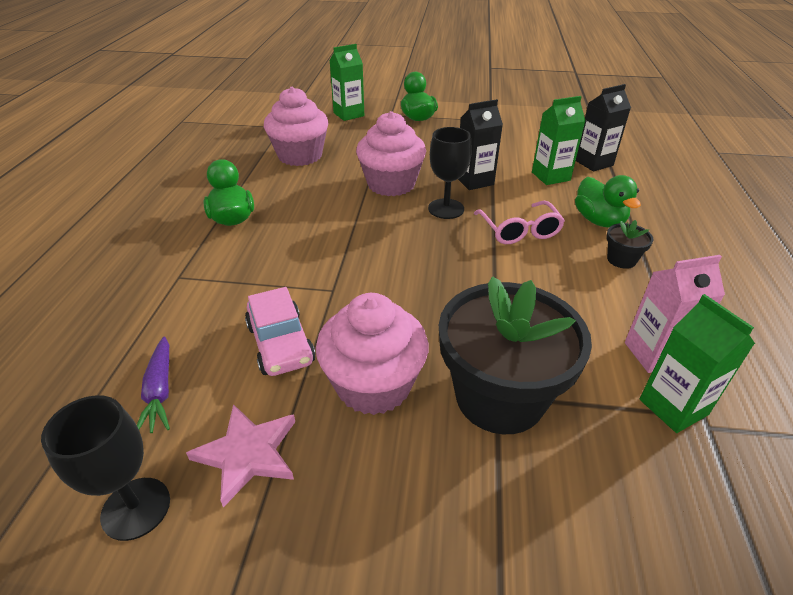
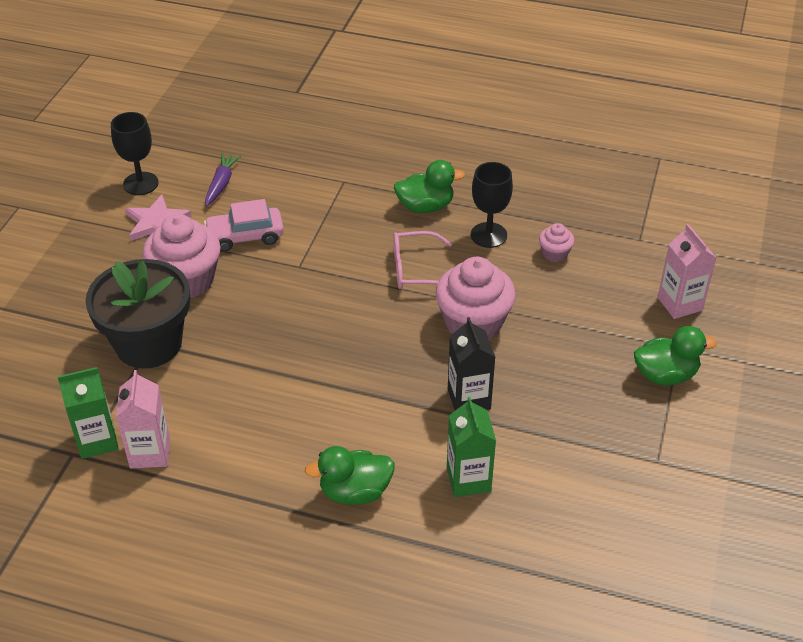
camera: 100 degrees right, 5 degrees up
(160, 392) = (221, 184): purple carrot -> purple carrot turned 105 degrees clockwise
(300, 156) = (554, 254): pink cupcake -> pink cupcake, size x0.48
(348, 114) = (679, 304): green carton -> pink carton
(446, 209) = (410, 361): black goblet -> black goblet (488, 235)
(519, 231) = (352, 413): pink glasses -> pink glasses (415, 270)
(593, 163) = (499, 543): black carton -> none
(621, 260) = (279, 483): black flower pot -> none

